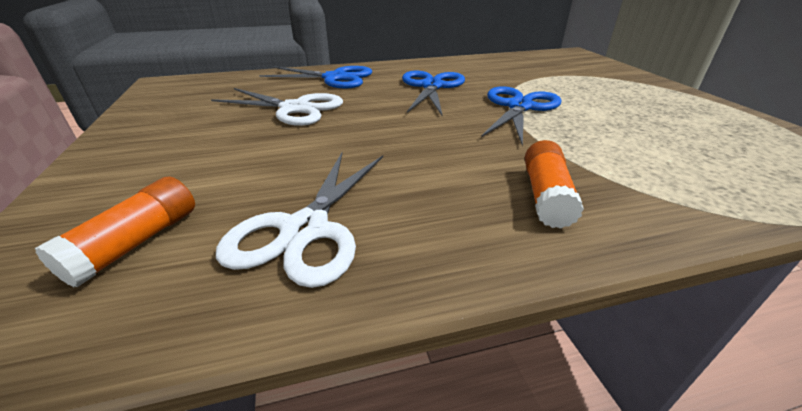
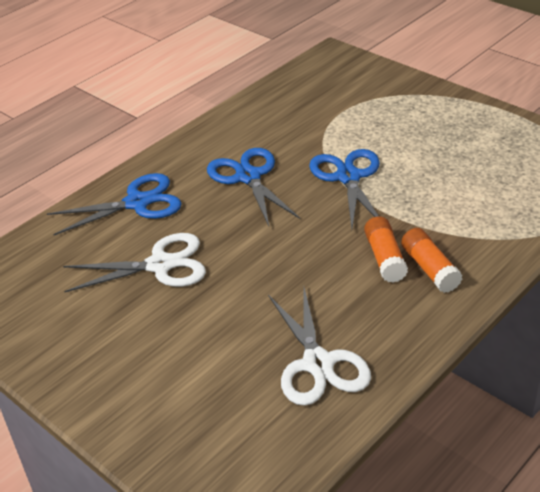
camera: 30 degrees left, 5 degrees up
(136, 243) = (231, 423): orange glue stick -> orange glue stick (385, 258)

